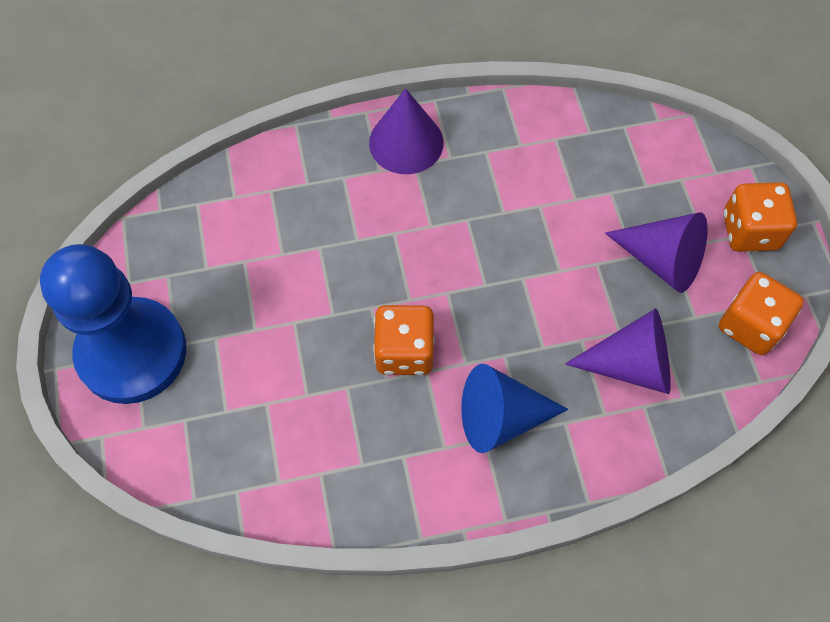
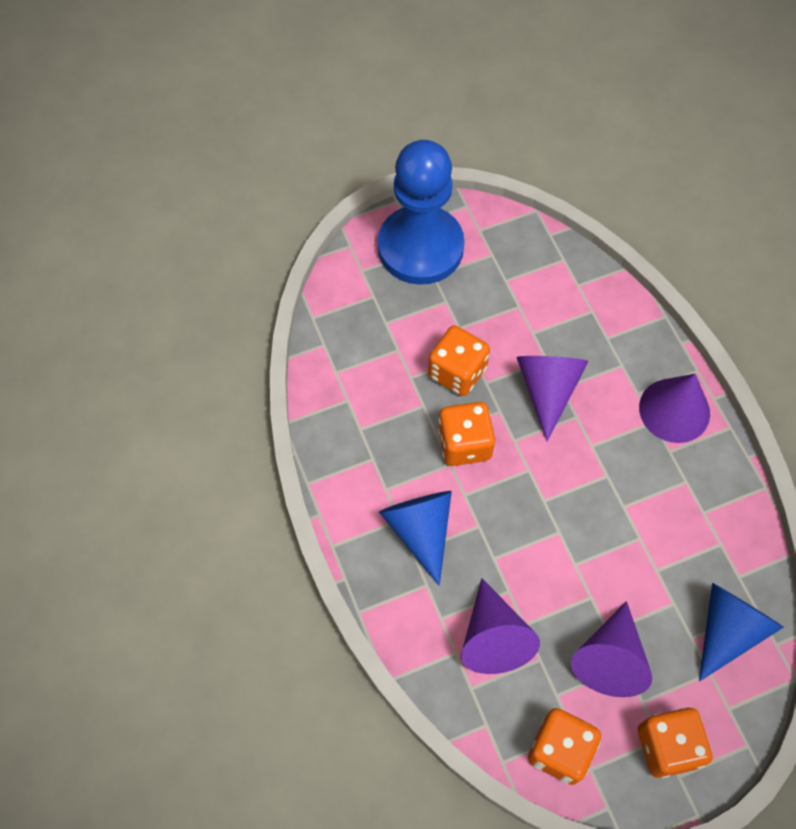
camera: 80 degrees right, 0 degrees up
(312, 342) = (457, 372): none -> orange dice
(356, 254) = (547, 390): none -> purple cone
(641, 154) = (728, 629): none -> blue cone

